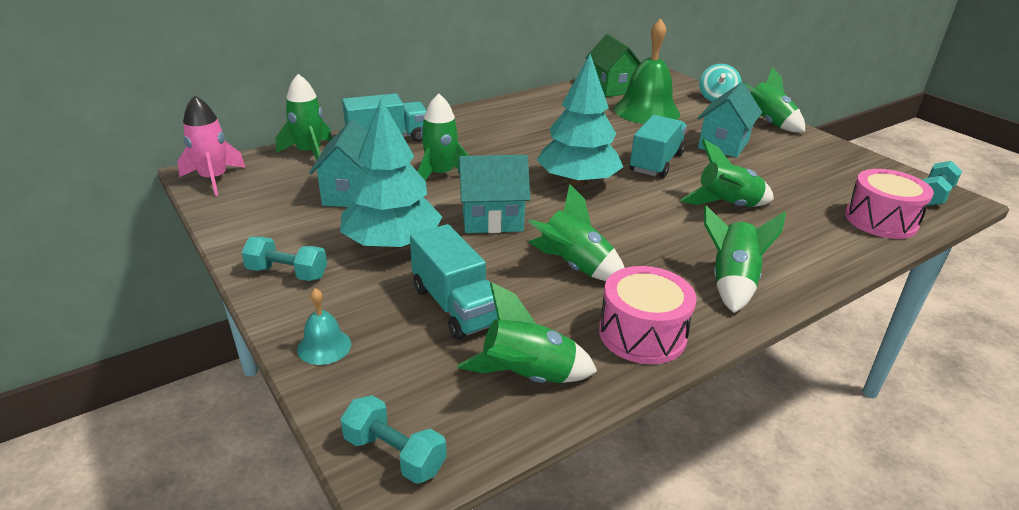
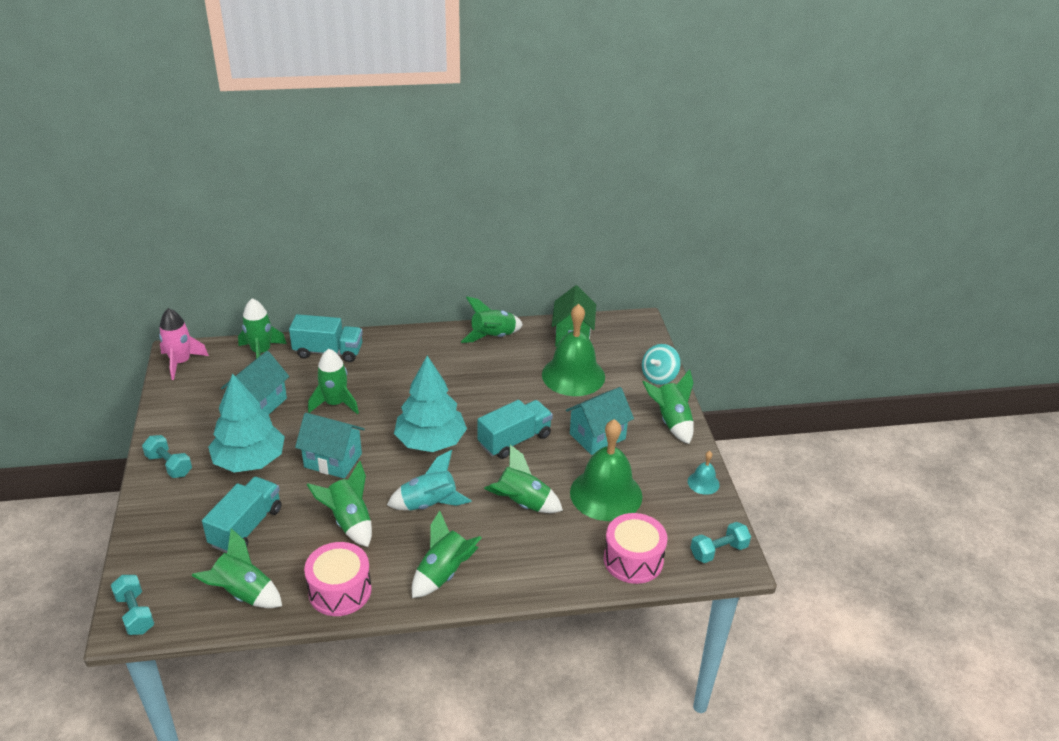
camera: 25 degrees right, 5 degrees up
(324, 346) = (151, 529): turquoise bell -> turquoise bell (703, 483)
(455, 306) = (246, 527): turquoise truck -> turquoise truck turned 150 degrees counterclockwise
(542, 100) = (493, 337): none -> green rocket
(640, 229) = (429, 504): none -> turquoise rocket
(788, 180) = (606, 494): none -> green bell

